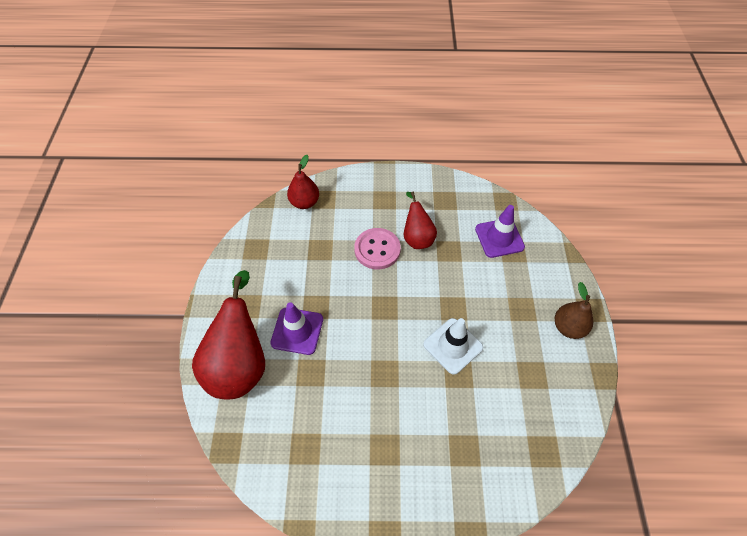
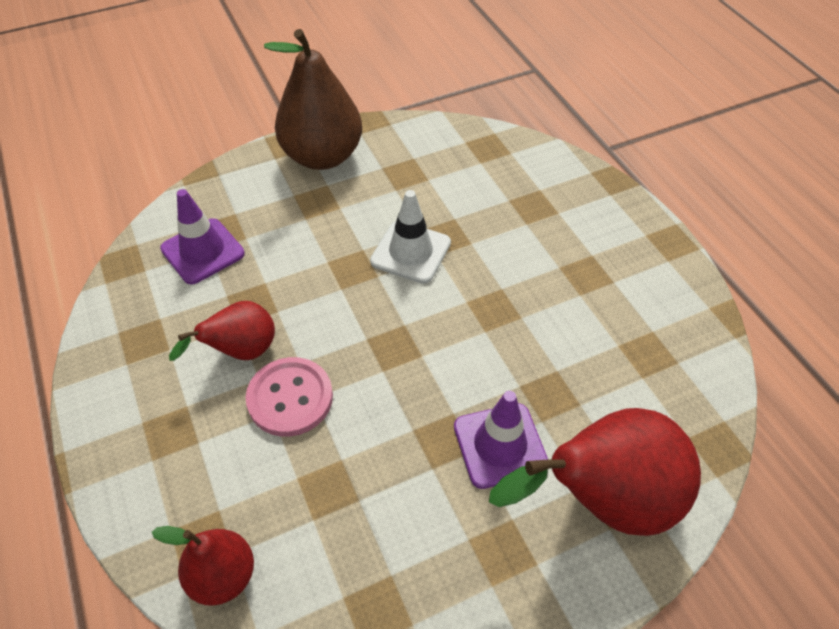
camera: 115 degrees left, 5 degrees down
(568, 327) = (322, 156): brown pear -> brown pear, size x1.77

